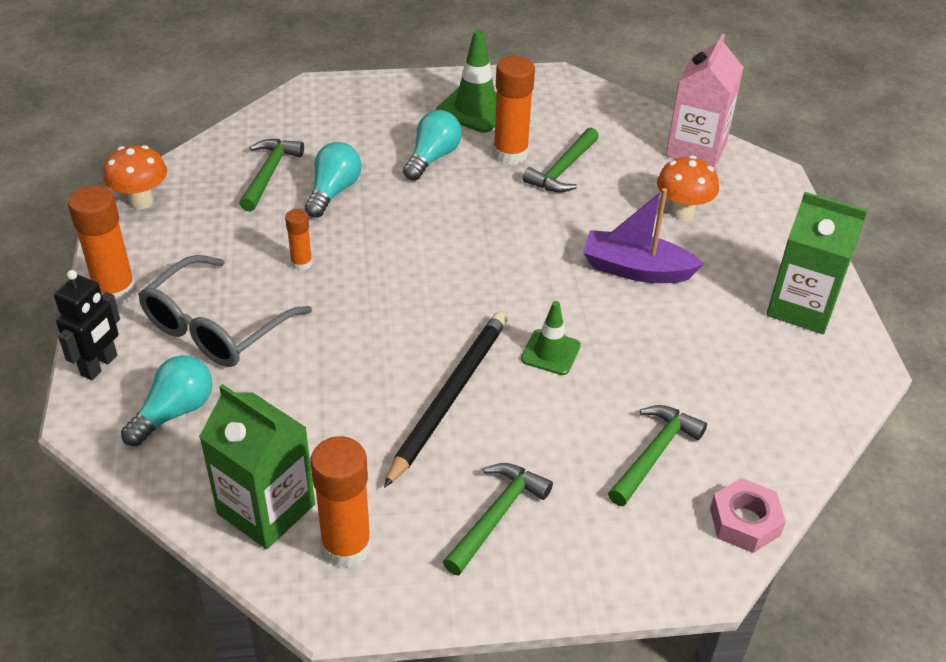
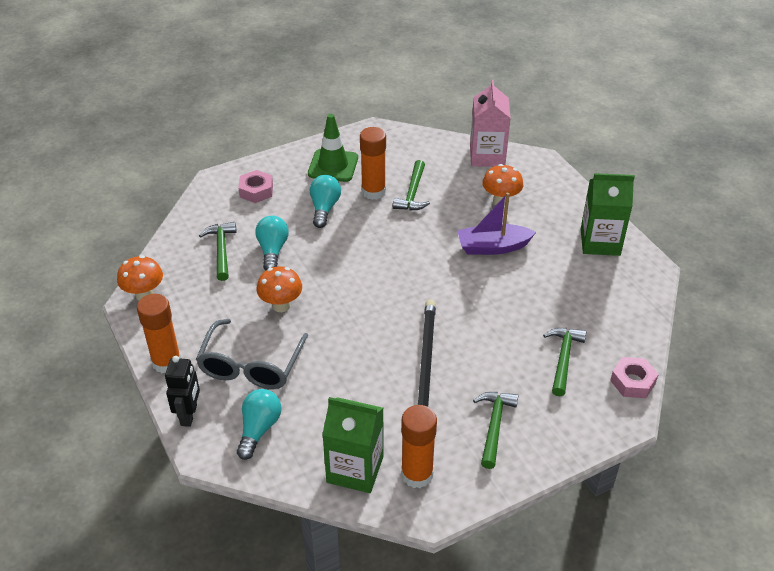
camera: 20 degrees left, 0 degrees up
(301, 263) = (281, 305): orange glue stick -> orange mushroom
(358, 114) = (256, 191): none -> pink nut
(550, 352) = (470, 316): green traffic cone -> none

